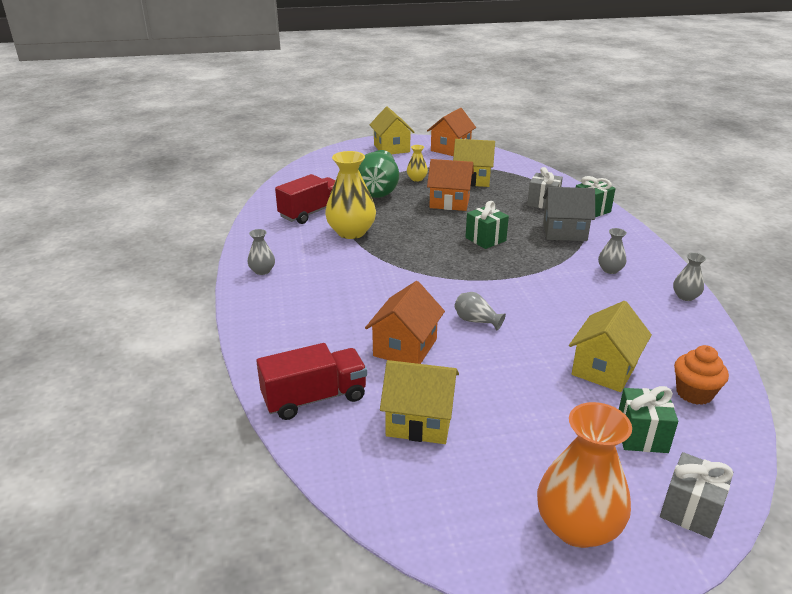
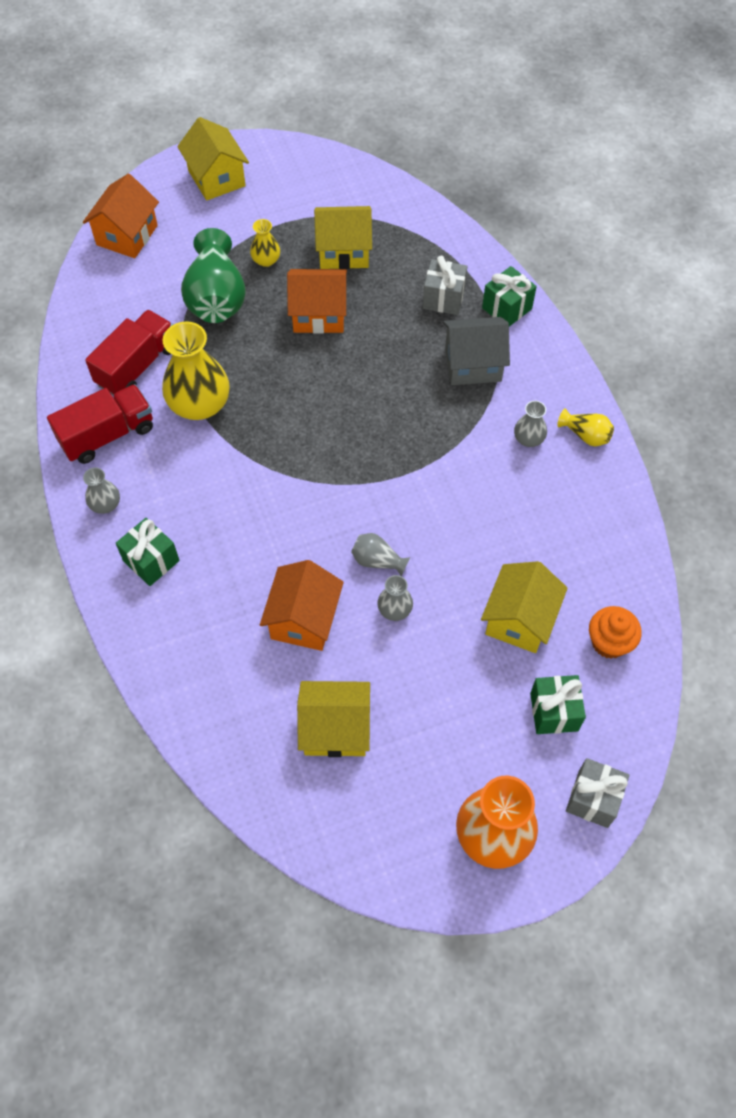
camera: 10 degrees left, 30 degrees up
(315, 398) = (221, 714): red truck -> red truck (107, 435)
(450, 149) = (304, 169): orange house -> orange house (127, 235)
(485, 239) = (374, 395): green gift -> green gift (151, 561)
(658, 272) = (585, 435): none -> yellow vase
(685, 296) = (613, 479): grey vase -> grey vase (394, 609)

